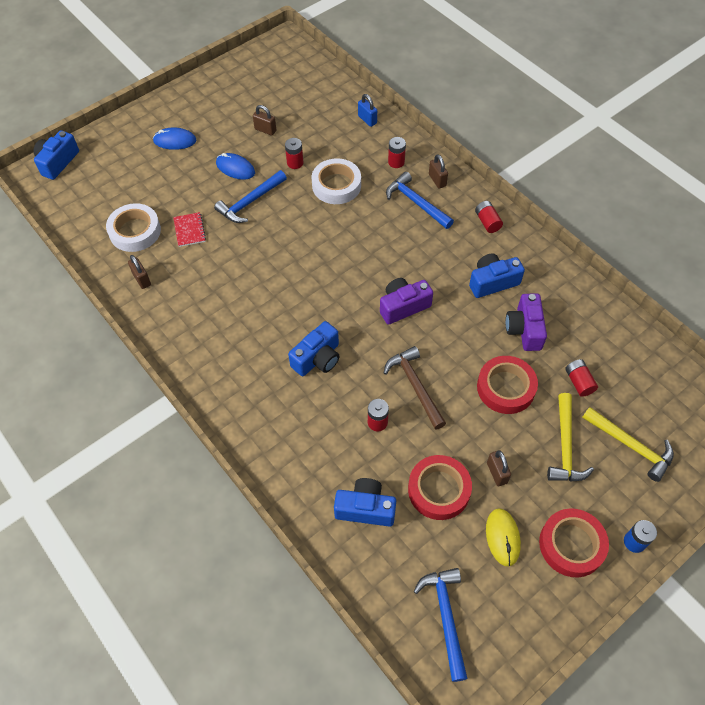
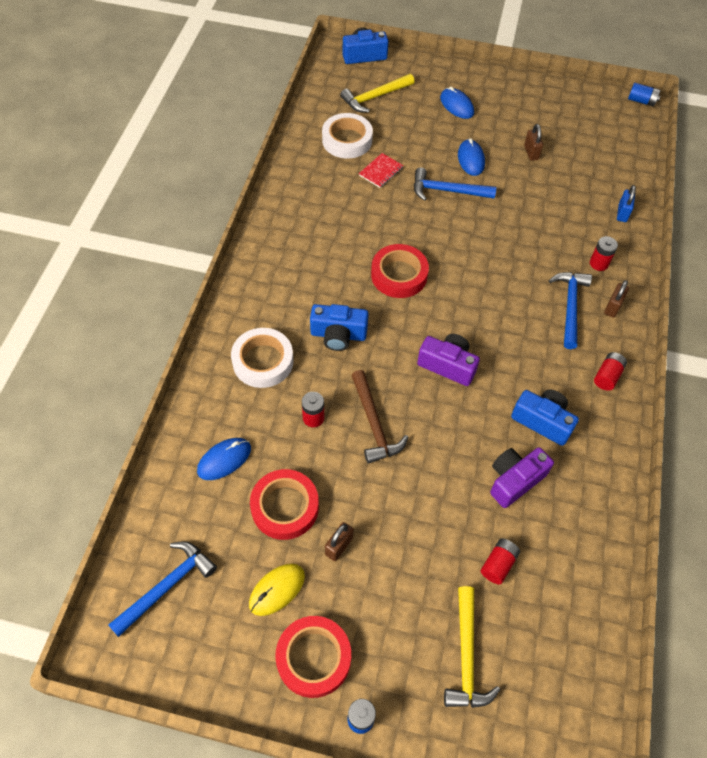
camera: 50 degrees right, 0 degrees up
(142, 279) = (308, 174): brown padlock -> none
(283, 39) = (641, 101): none -> blue battery
(295, 163) = (518, 194): red battery -> none
(336, 185) = (526, 237): white tape -> white tape (263, 361)
(365, 508) = (224, 460): blue camera -> blue mouse
(415, 385) = (374, 424): brown hammer -> brown hammer turned 135 degrees clockwise
(505, 388) = (435, 501): red tape -> red tape (399, 275)
(565, 447) = (414, 592): yellow hammer -> yellow hammer (374, 97)

